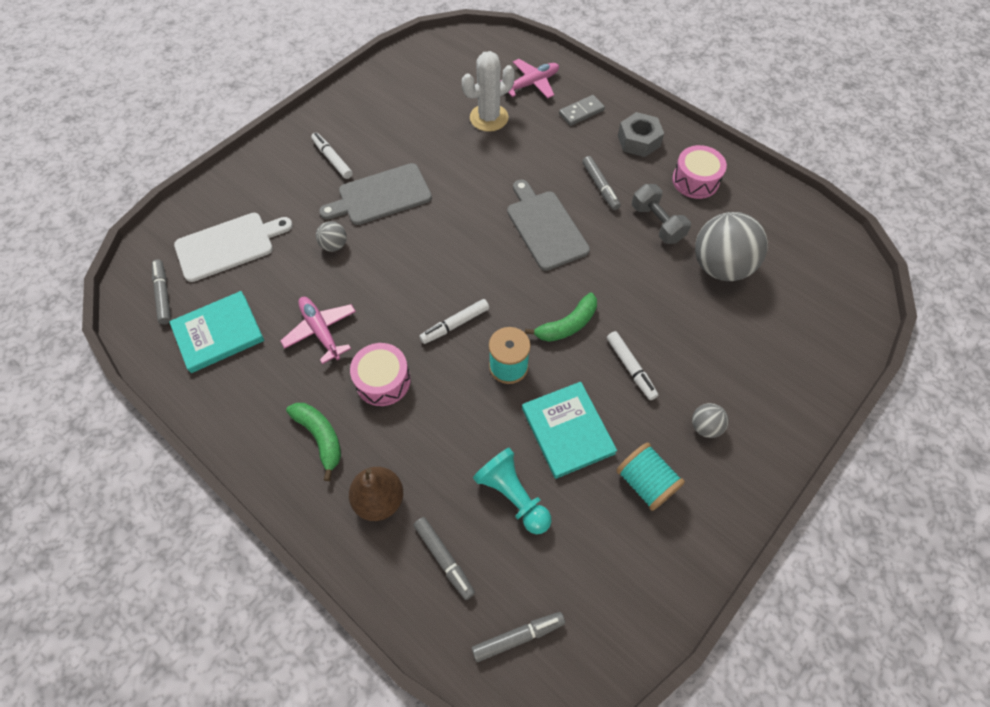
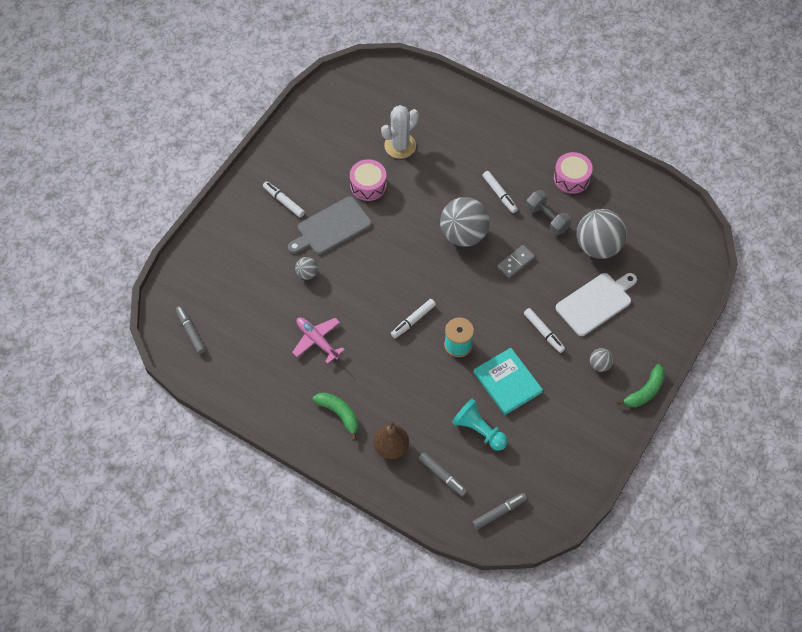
camera: 10 degrees left, 0 degrees up
(218, 333) = (242, 354): turquoise book -> none
(229, 245) = (226, 286): white cutting board -> white cutting board (596, 302)
(383, 380) = (372, 369): pink drum -> pink drum (368, 185)
(531, 84) = (428, 109): pink plane -> none
(545, 227) = (463, 234): grey cutting board -> grey ball
(567, 325) = (494, 308): green banana -> green banana (645, 391)
(581, 112) = (473, 129): grey domino -> grey domino (515, 262)
(600, 186) = (499, 194): grey marker -> white marker
(638, 141) = (523, 149): grey nut -> none
(645, 482) = (564, 408): turquoise spool -> none

